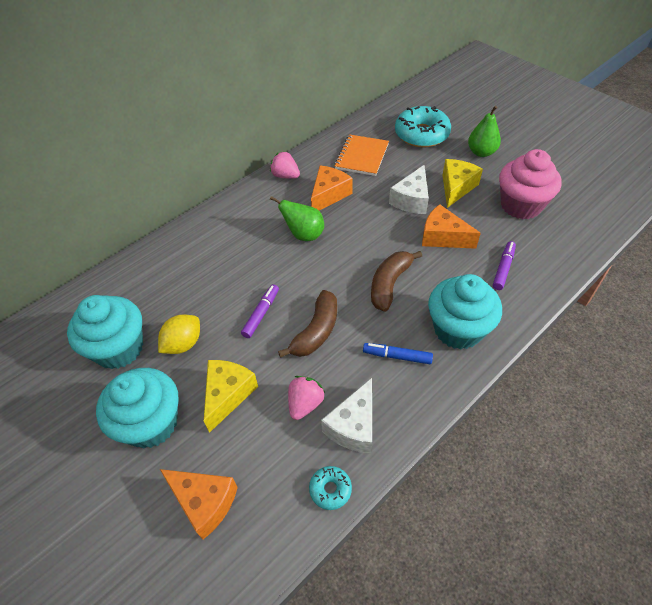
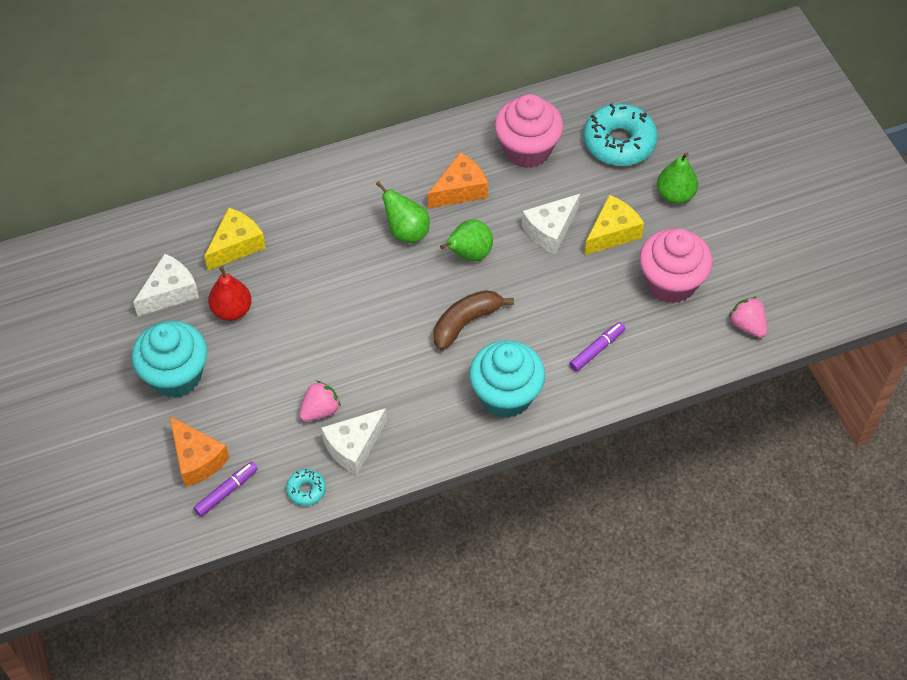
camera: 20 degrees right, 5 degrees up
(119, 348) = (170, 292): turquoise cupcake -> white cheese
(183, 344) = (232, 310): yellow lemon -> red pear
(228, 394) = (254, 375): yellow cheese -> yellow cheese (236, 245)
(261, 314) = (319, 307): purple marker -> purple marker (226, 492)
(285, 176) = (423, 146): pink strawberry -> pink strawberry (747, 325)
(316, 331) = (365, 345): brown banana -> none
(362, 156) = (527, 150): orange notebook -> pink cupcake
(362, 235) = (469, 254): none -> green pear
(397, 356) = (430, 399): blue marker -> none
(443, 237) = (556, 289): orange cheese -> none

